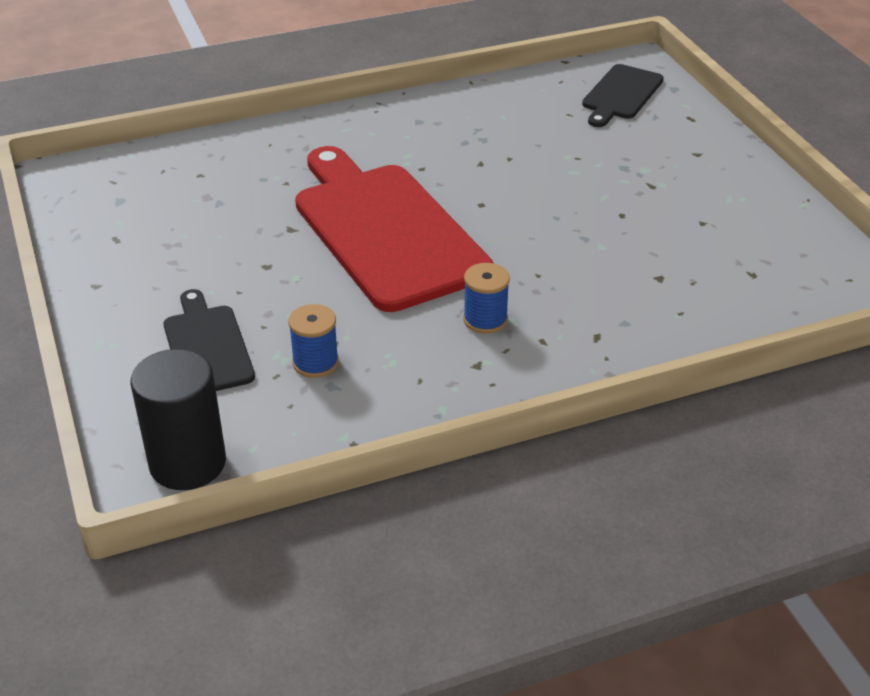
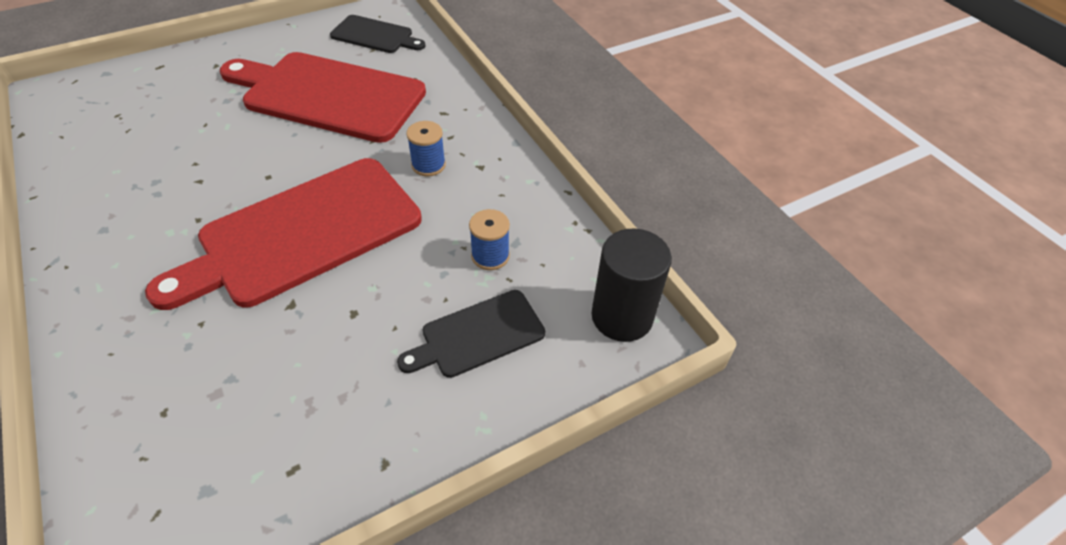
camera: 100 degrees left, 10 degrees up
(621, 95) = (104, 101): black cutting board -> black cutting board (375, 35)
(635, 238) = (328, 95): none -> red cutting board

